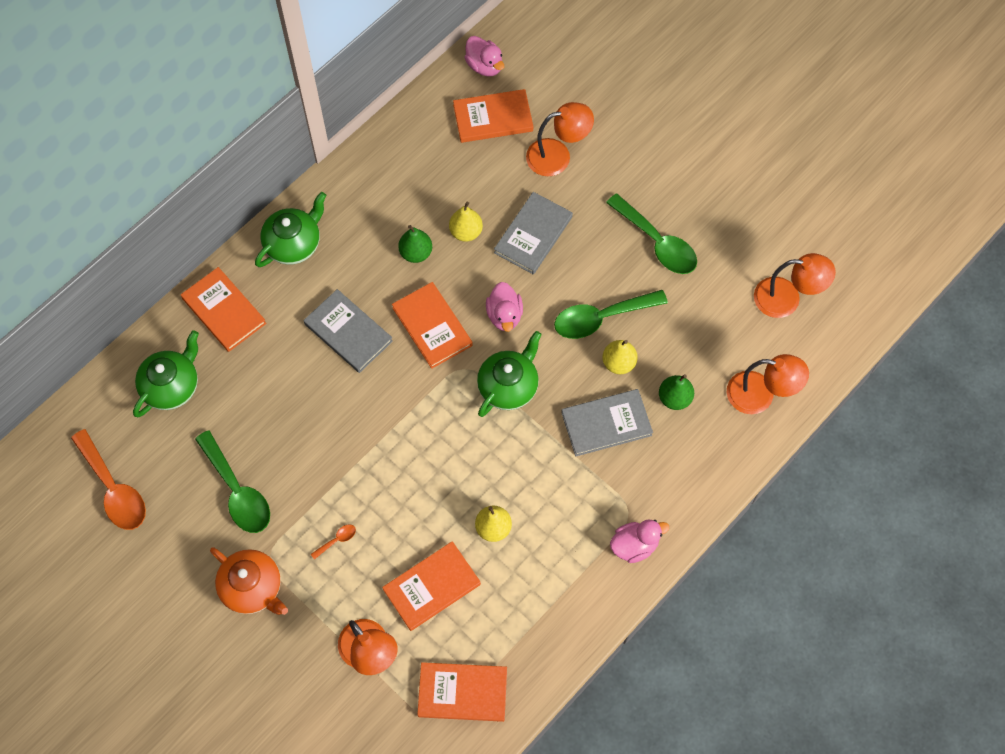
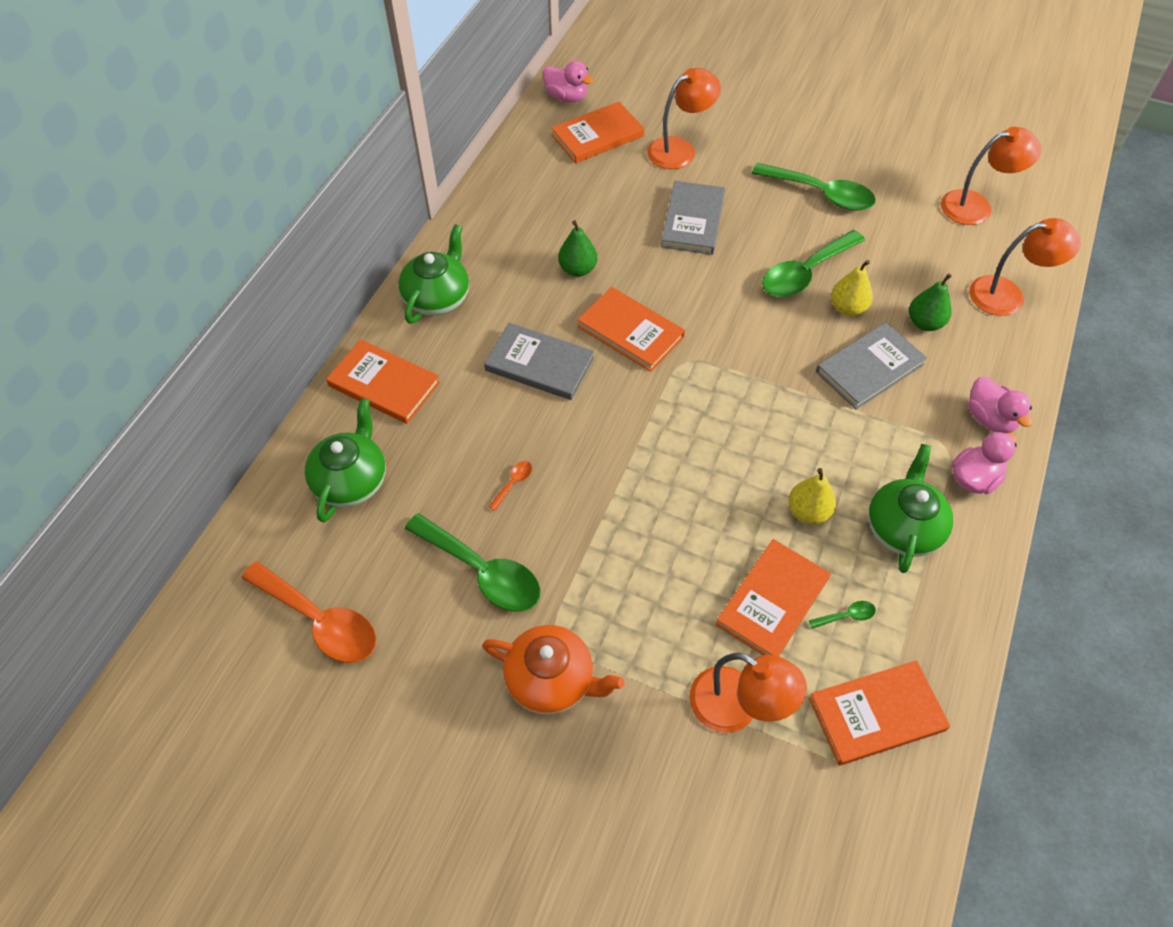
camera: 20 degrees left, 10 degrees down
(337, 540) = (631, 587): orange spoon -> orange spoon (513, 483)
(466, 232) = (621, 237): yellow pear -> none
(479, 616) = (846, 616): none -> green spoon
(504, 315) = (703, 299): pink duck -> pink duck (989, 419)
(509, 386) = (745, 363): green teapot -> green teapot (903, 527)

